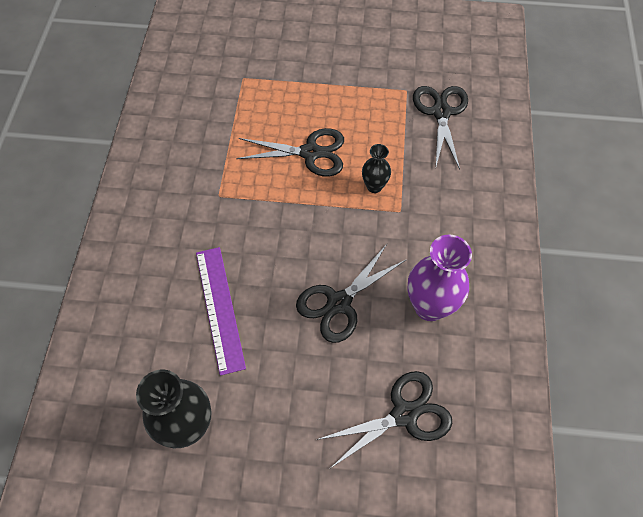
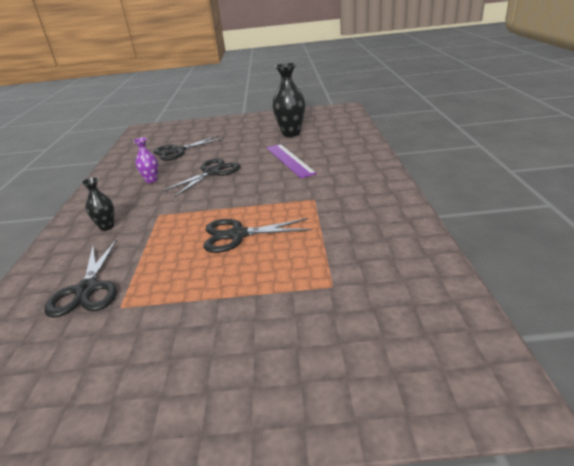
camera: 175 degrees right, 30 degrees down
(374, 186) = (178, 224): black vase -> black vase (107, 227)
(429, 306) = (151, 180): purple vase -> purple vase, size x0.55

